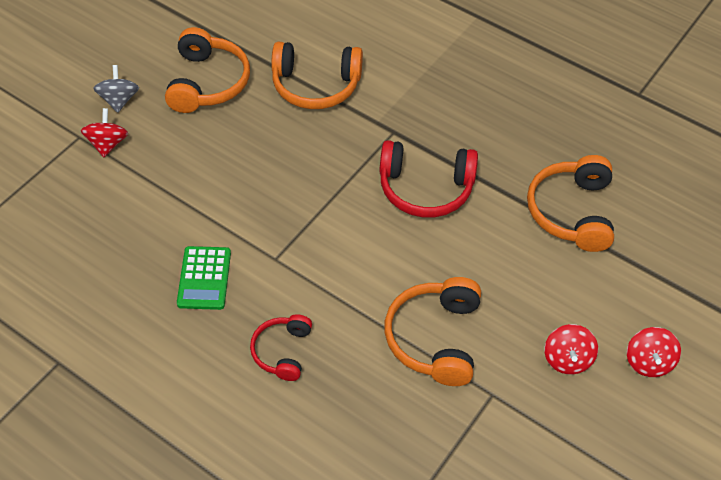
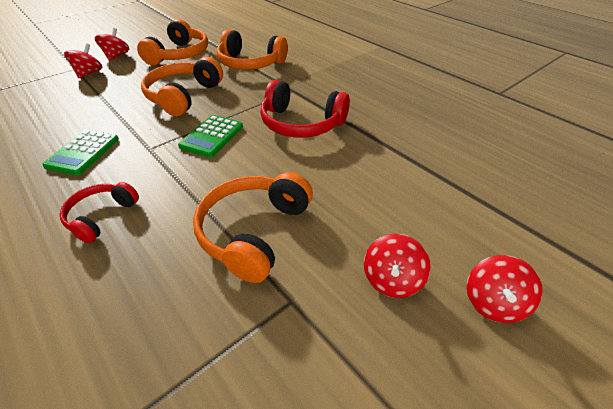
camera: 15 degrees right, 10 degrees down
(119, 100) = (116, 56): grey spinning top -> red spinning top
(334, 227) = (212, 136): none -> green calculator
(572, 212) = (427, 155): orange headphones -> orange headphones (183, 96)

